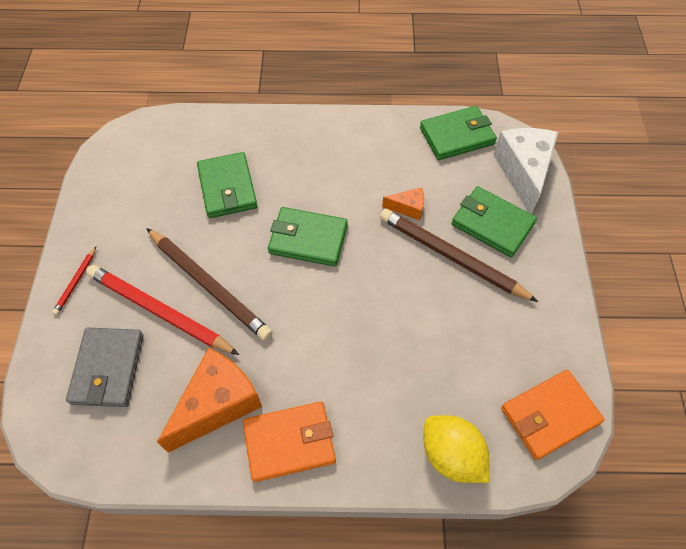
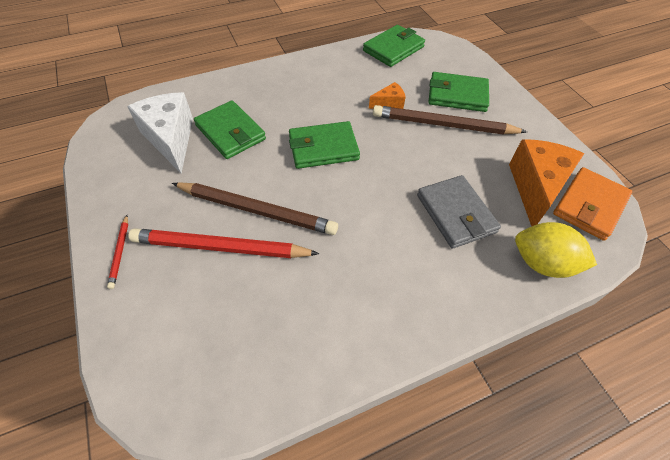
camera: 25 degrees left, 5 degrees down
(108, 369) = (194, 316): grey wallet -> grey wallet (456, 214)
(218, 404) = (322, 304): orange cheese -> orange cheese (536, 188)
(289, 442) = (406, 309): orange wallet -> none
(523, 172) = (455, 58): white cheese -> white cheese (171, 139)

